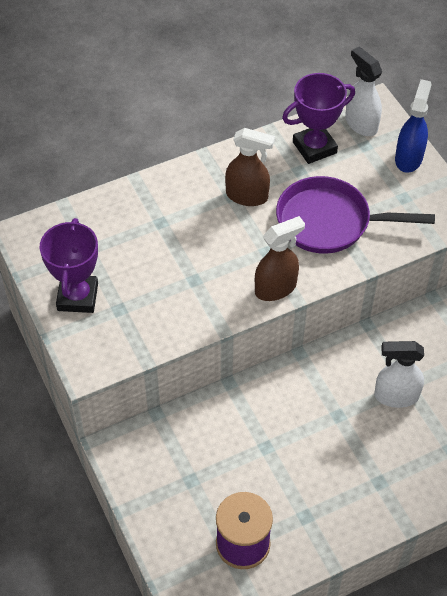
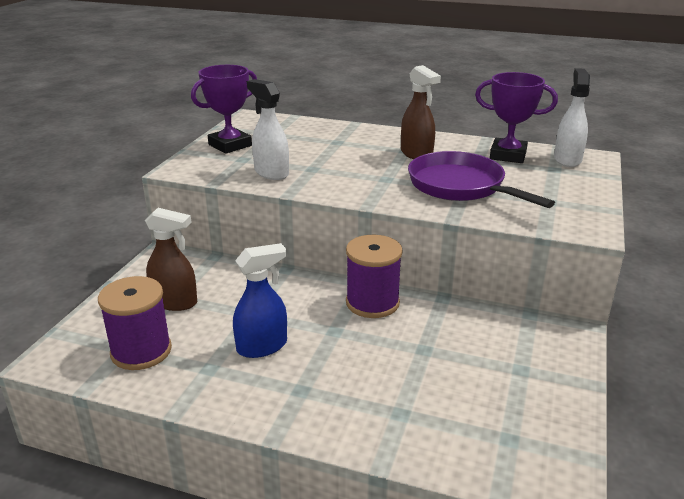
camera: 45 degrees right, 25 degrees down
(276, 288) = (361, 195): brown spray bottle -> brown spray bottle (175, 302)
(330, 367) = (372, 303): none -> purple spool
(395, 396) = (401, 349): white spray bottle -> white spray bottle (271, 173)
(408, 158) = (586, 187): blue spray bottle -> blue spray bottle (262, 346)

